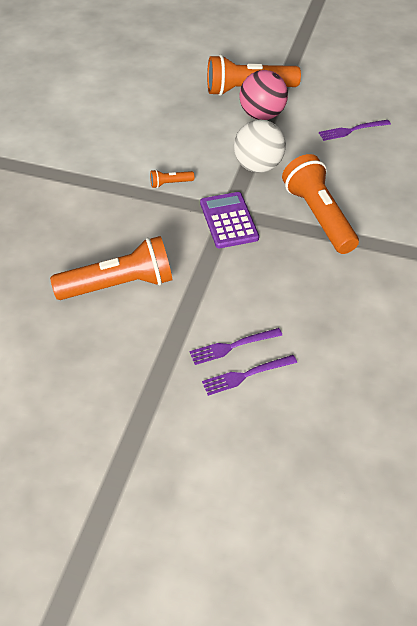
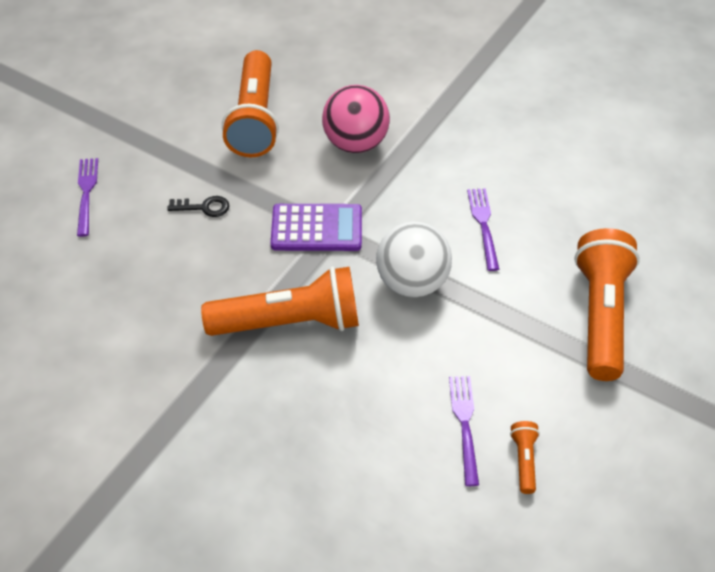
camera: 105 degrees right, 0 degrees up
(170, 183) = (405, 186): orange flashlight -> orange flashlight (524, 460)
(232, 290) = (204, 207): none -> black key
(232, 346) = (127, 190): purple fork -> purple fork (483, 225)
(262, 115) = (530, 316): pink ball -> pink ball (356, 143)

